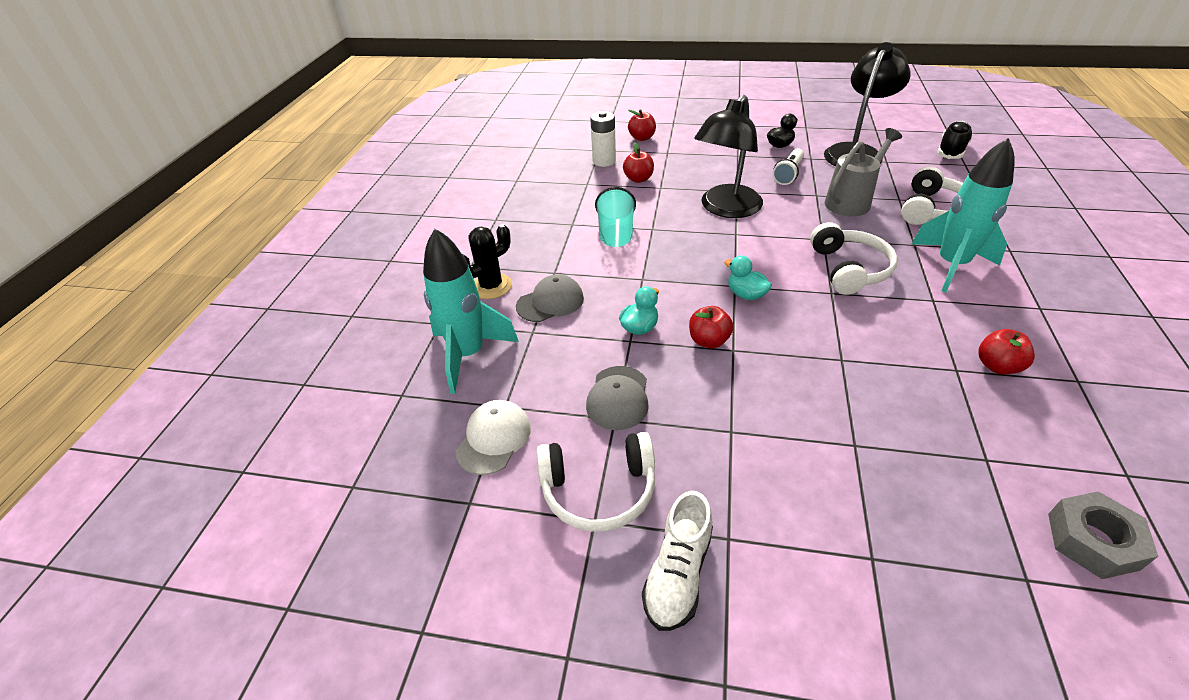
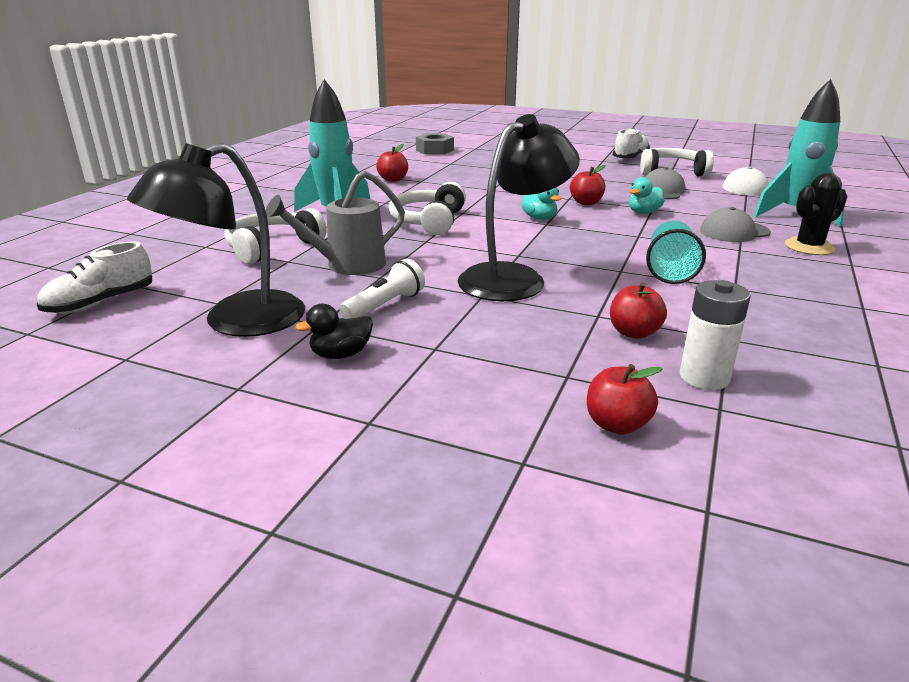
camera: 170 degrees left, 15 degrees down
(951, 150) = (100, 303): black shoe -> white shoe

